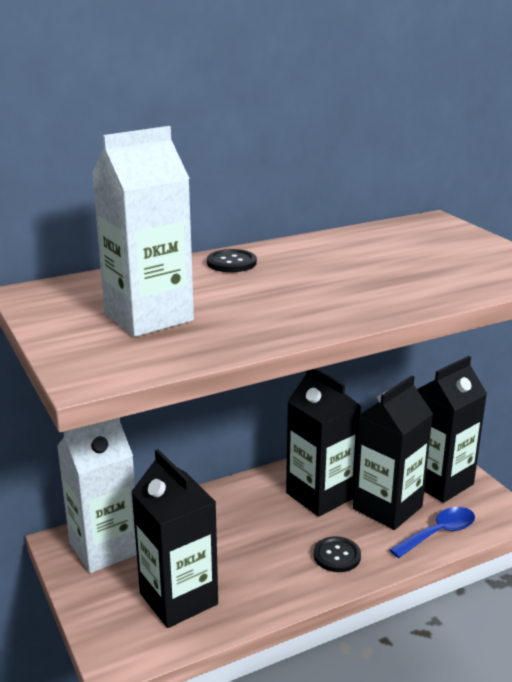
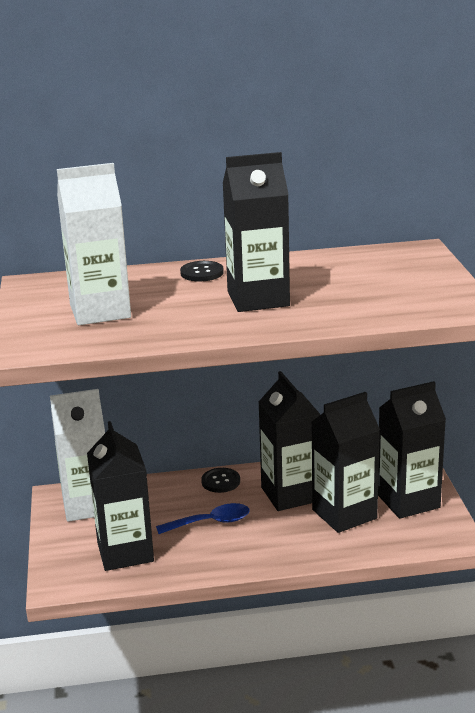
camera: 20 degrees right, 0 degrees up
(321, 284) = (258, 299): none -> black carton
(337, 556) = (273, 544): black button -> black button (220, 481)
(438, 533) = (376, 542): blue spoon -> blue spoon (210, 522)

